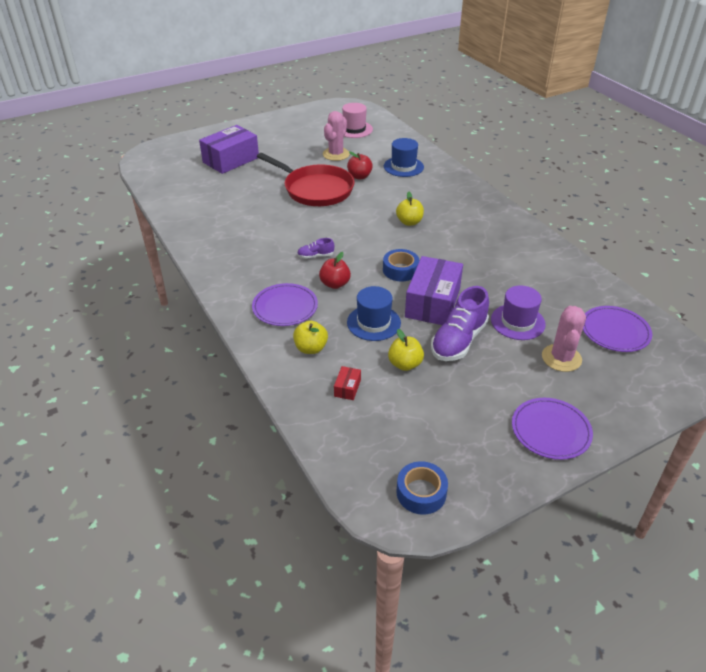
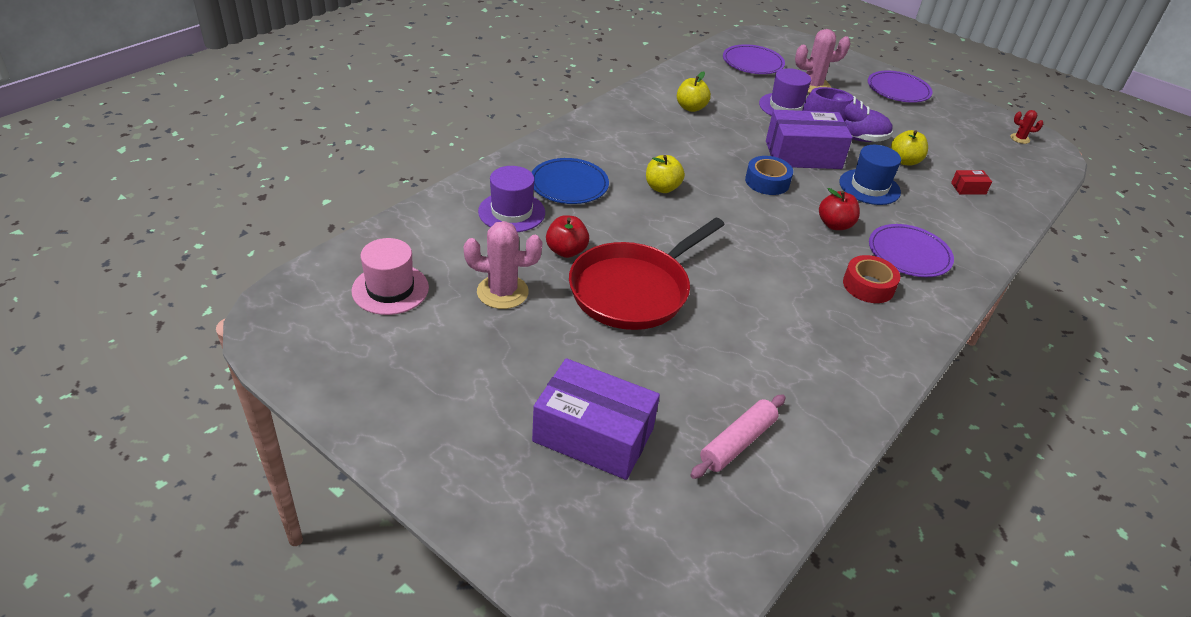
camera: 115 degrees left, 0 degrees up
(196, 192) = (737, 443): none -> pink rolling pin
(266, 274) = (868, 286): none -> red tape
(311, 348) = (947, 220): yellow apple -> yellow apple (691, 108)
(315, 189) = (634, 290): red pan -> red pan turned 150 degrees counterclockwise
(315, 256) = (796, 252): purple shoe -> none
(403, 167) = (511, 212): blue hat -> purple hat
(421, 493) = (1020, 138): blue tape -> red cactus
(425, 189) = (569, 184): none -> blue plate

